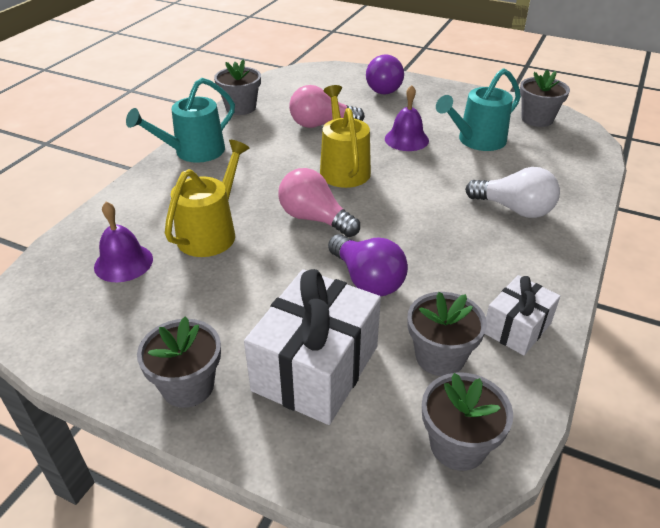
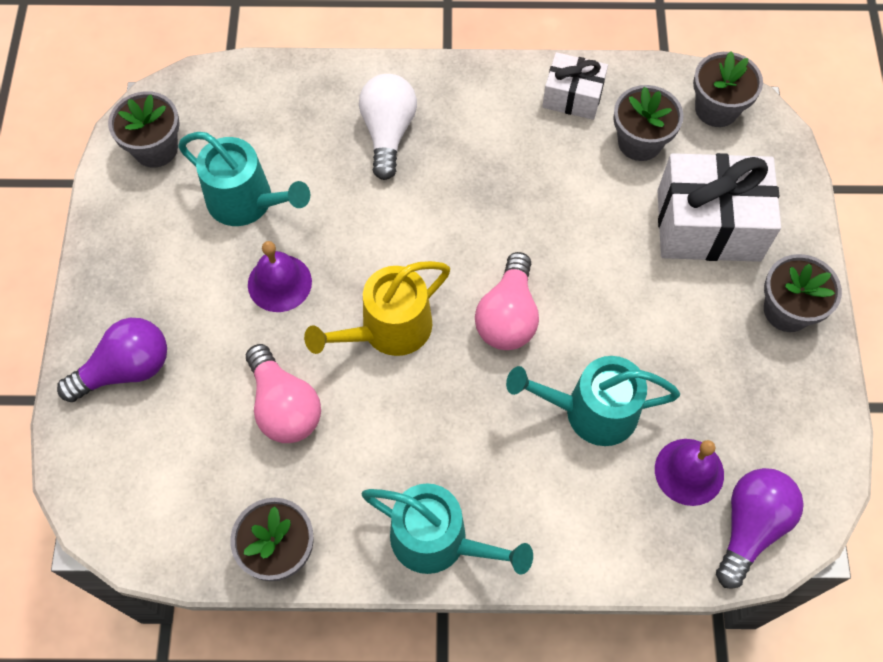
camera: 115 degrees left, 25 degrees up
(211, 233) = (591, 411): yellow watering can -> turquoise watering can
(367, 279) = (578, 228): purple light bulb -> purple light bulb (750, 527)

